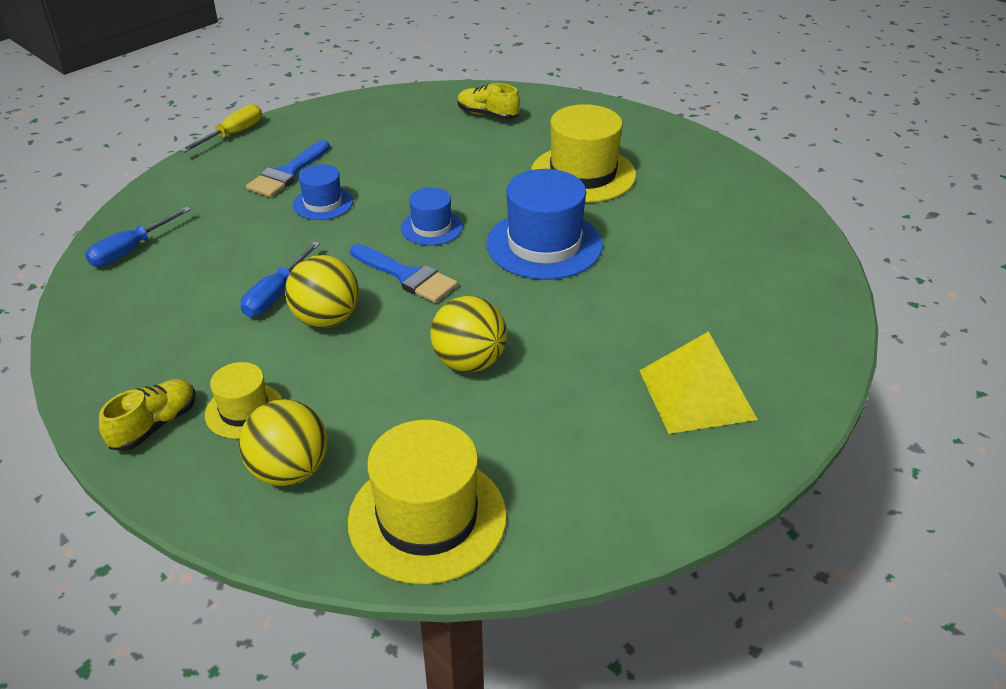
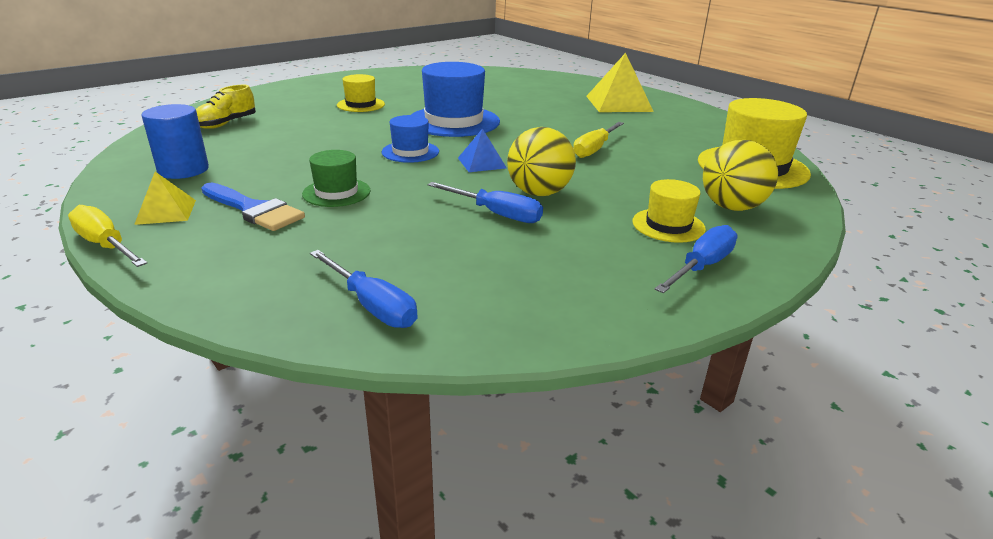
camera: 85 degrees left, 10 degrees down
(154, 425) = (701, 266): yellow shoe -> blue screwdriver
(285, 140) = (166, 212): none -> yellow pyramid
(323, 203) = (336, 192): blue hat -> green hat
(366, 125) = (183, 170): none -> blue cylinder
(407, 276) = (481, 163): blue brush -> blue pyramid
(469, 362) = (594, 149): yellow ball -> yellow screwdriver
(583, 174) = (361, 105): yellow hat -> yellow hat, size x0.55

